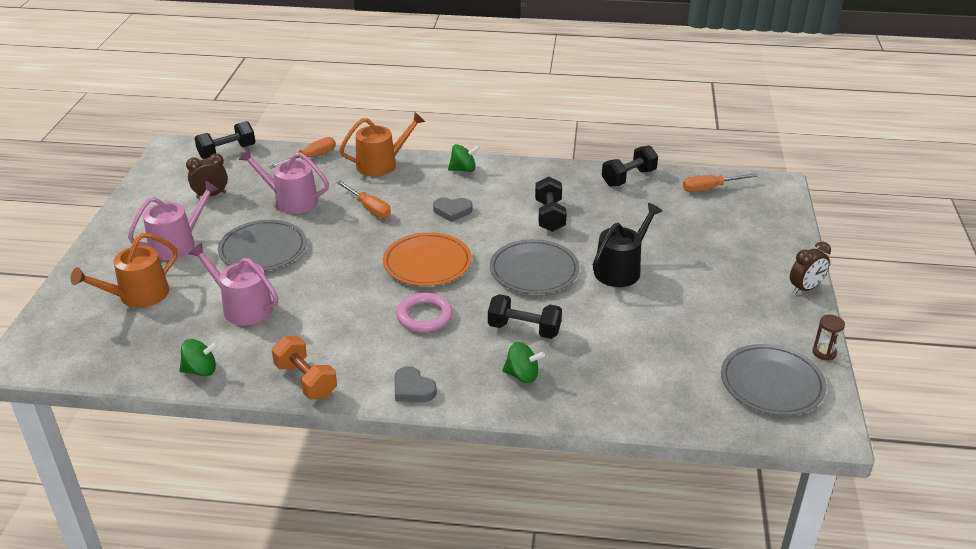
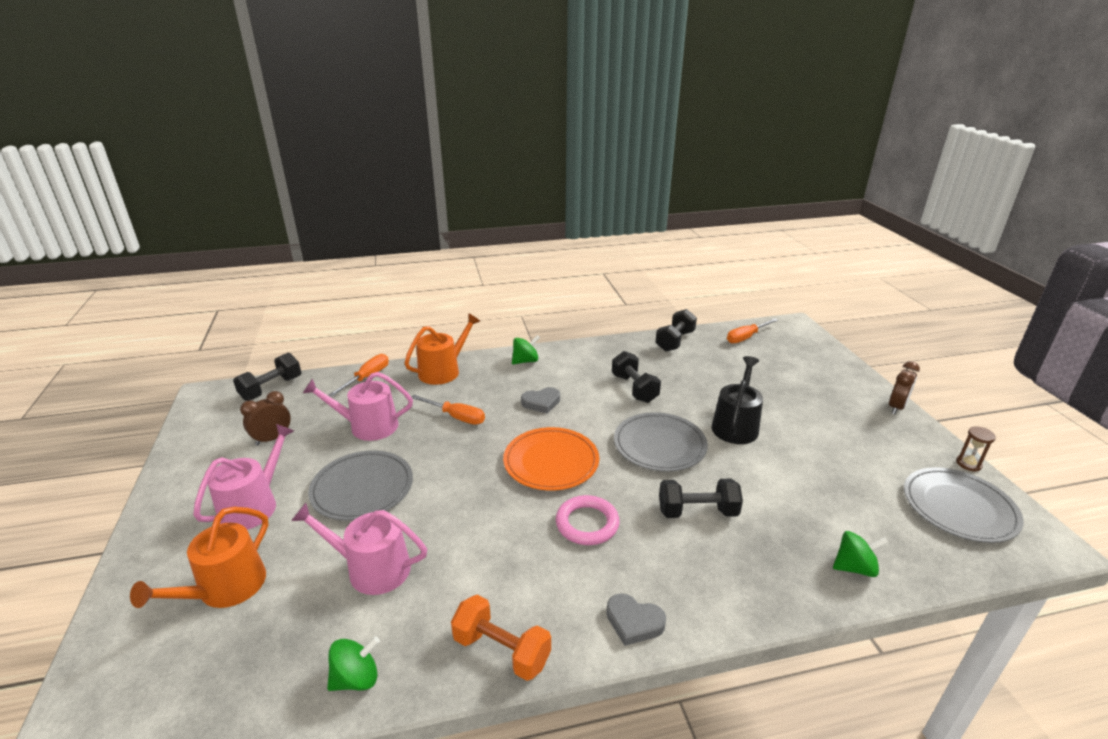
camera: 20 degrees left, 5 degrees down
(522, 375) = (735, 567): green spinning top -> green spinning top (854, 567)

